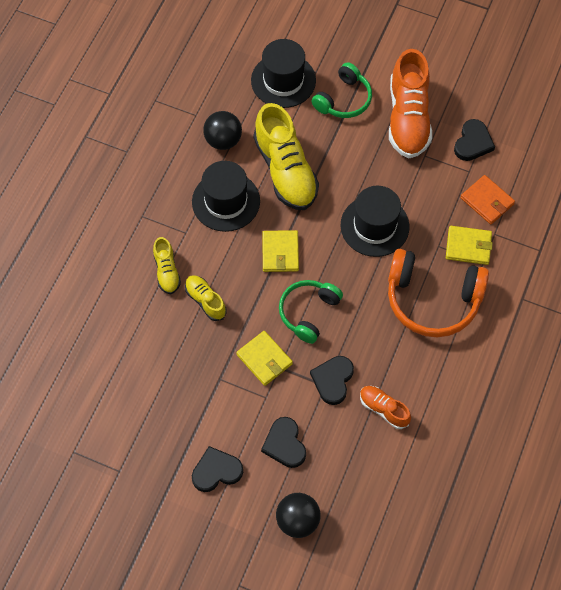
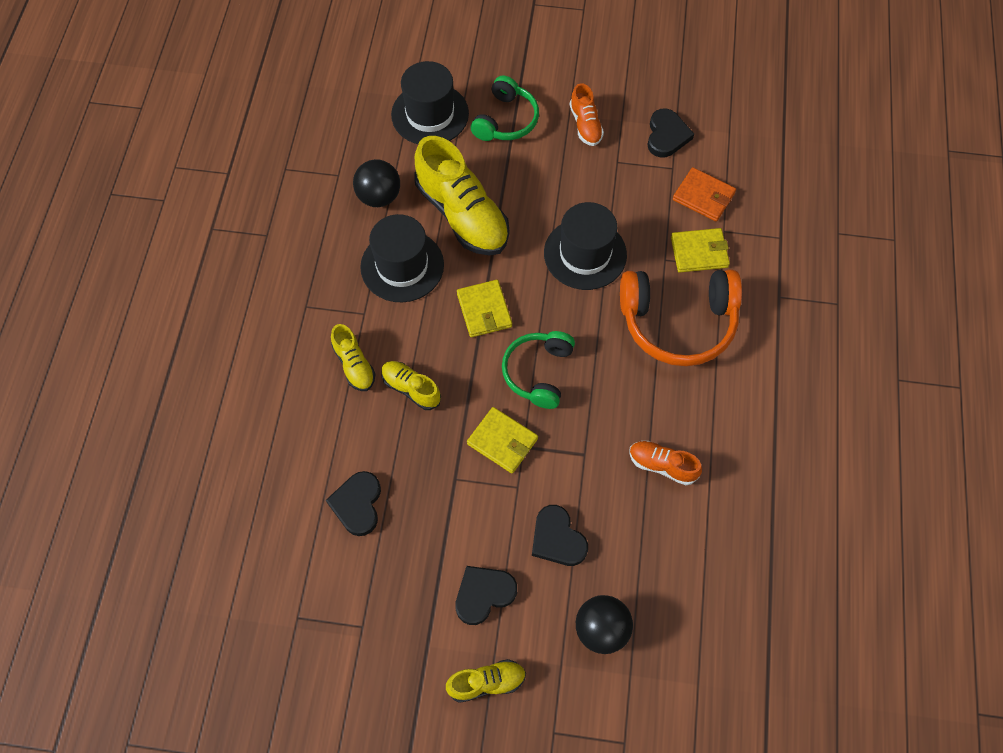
camera: 15 degrees left, 0 degrees up
(200, 536) = (486, 682): none -> yellow shoe
(333, 380) = (591, 446): black heart -> black heart (357, 504)
(408, 118) = (585, 125): orange shoe -> orange shoe, size x0.50

